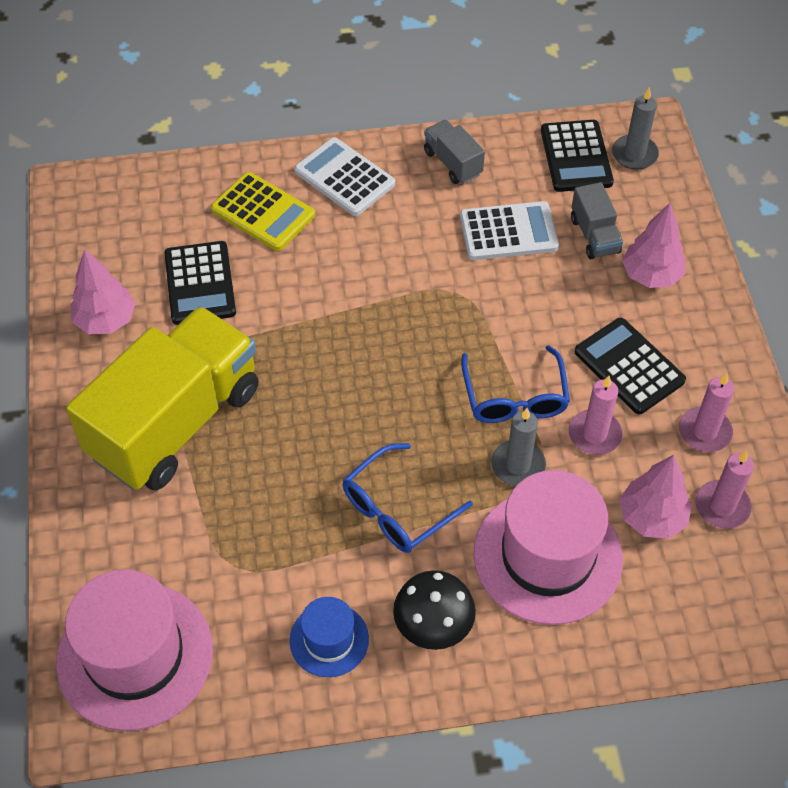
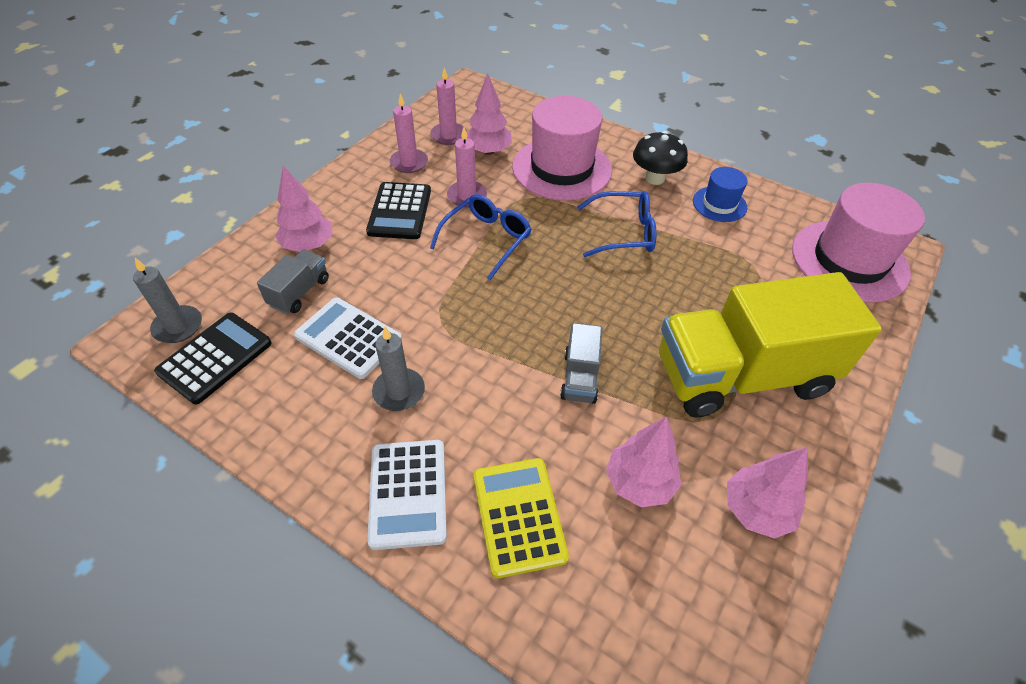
camera: 140 degrees left, 5 degrees down
(200, 283) = (639, 482): black calculator -> pink tree
(452, 163) = (305, 430): grey truck -> grey truck (580, 377)
(518, 465) = (528, 209): grey candle -> grey candle (399, 391)

